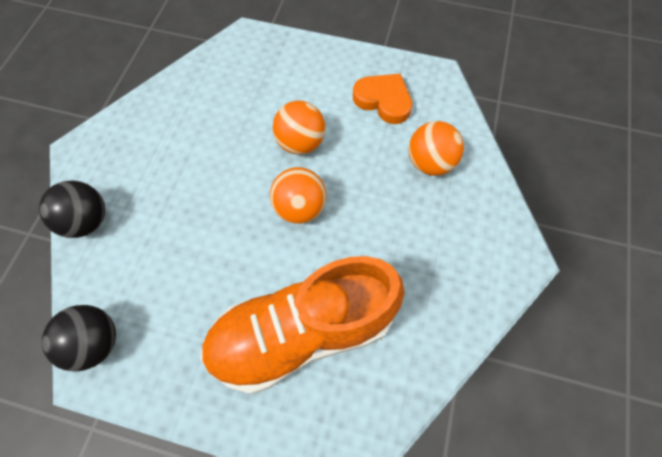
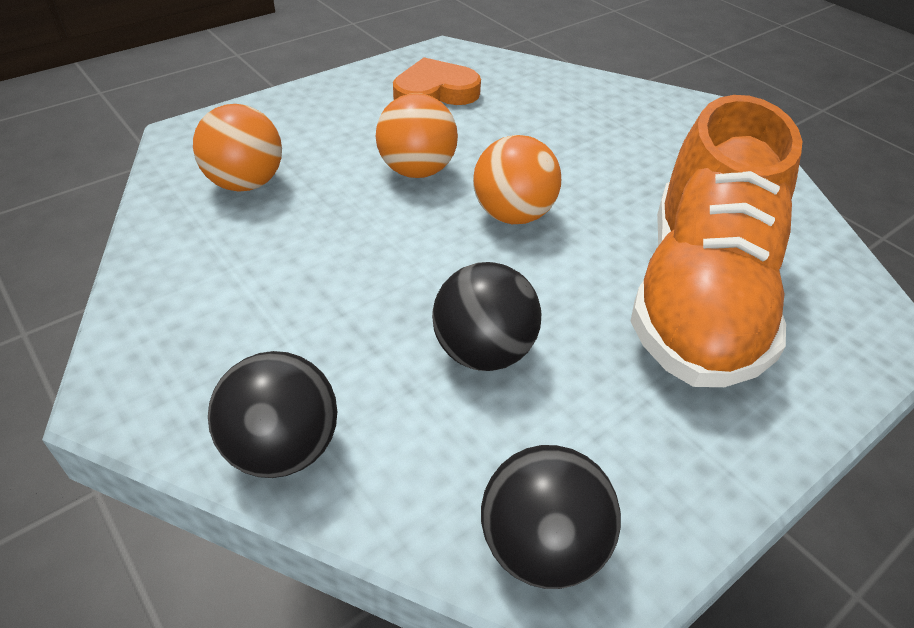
camera: 55 degrees left, 20 degrees down
(188, 257) = (483, 352): none -> black ball
(430, 163) = (553, 105): orange ball -> orange ball (246, 183)

